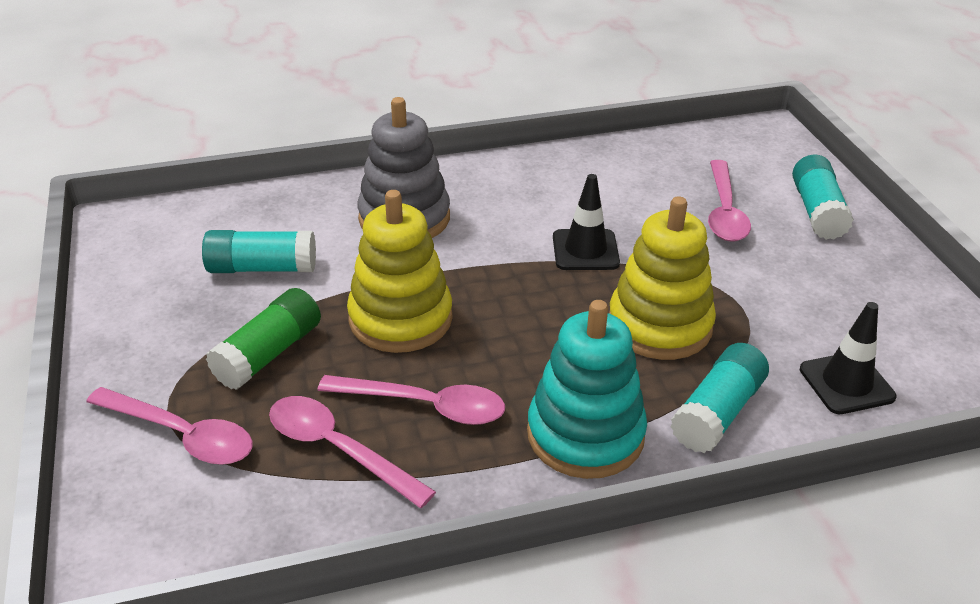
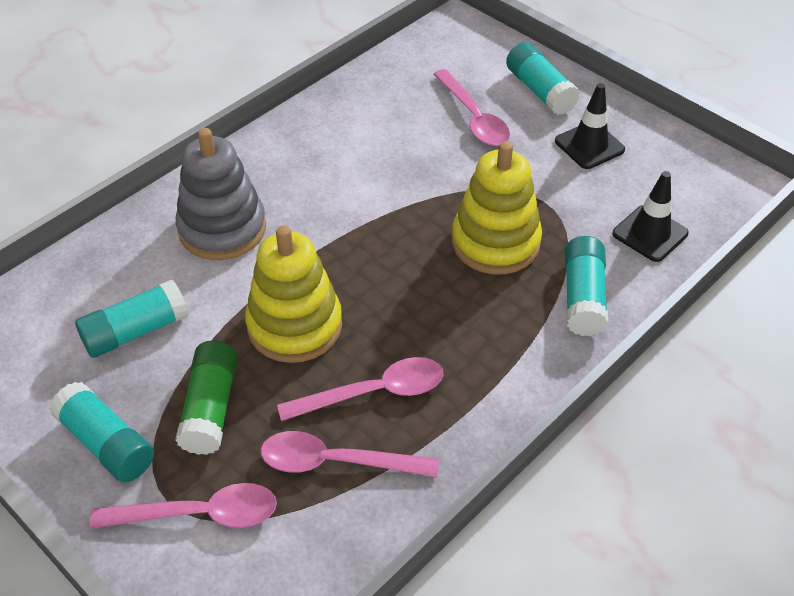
camera: 30 degrees left, 10 degrees up
(161, 343) = (106, 443): none -> turquoise glue stick
(585, 250) = (394, 198): black traffic cone -> black traffic cone (589, 145)
(585, 434) = (507, 359): turquoise stacking toy -> none

